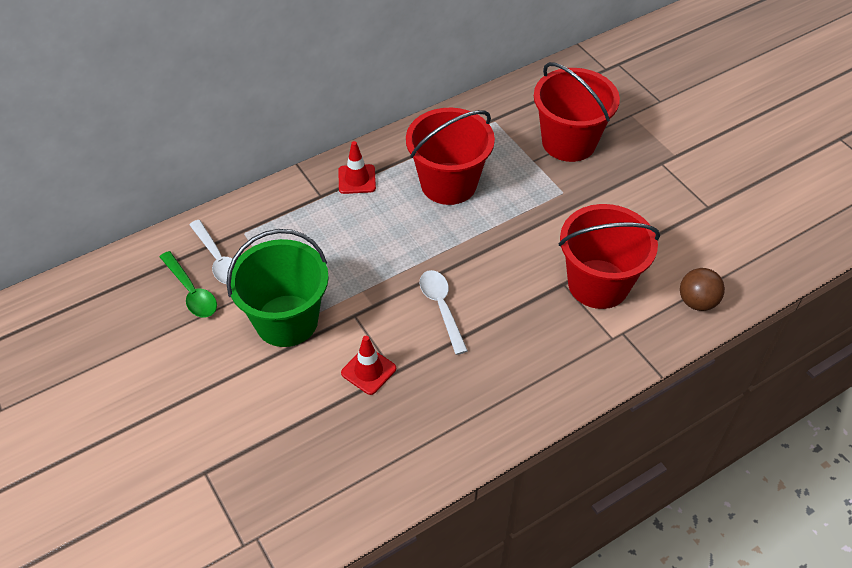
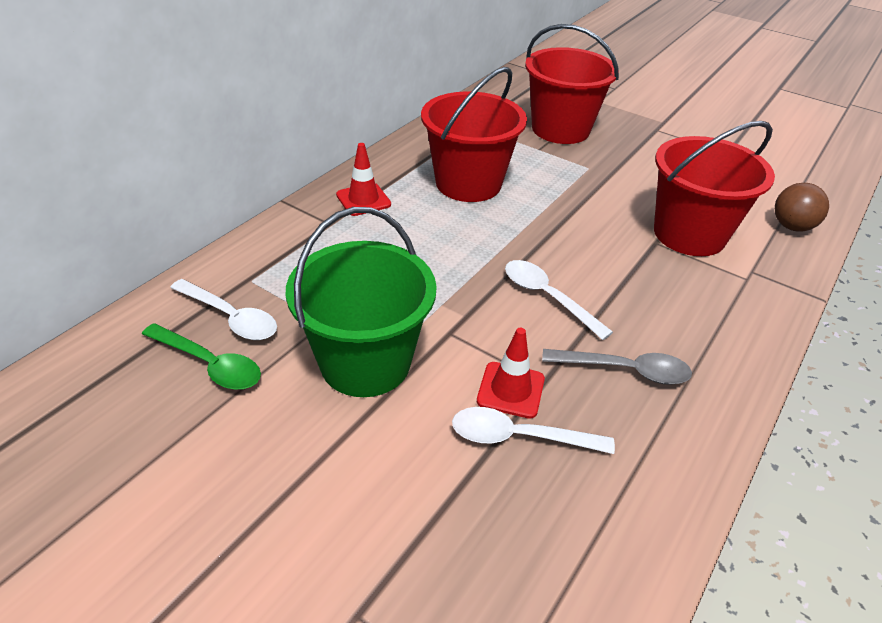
camera: 25 degrees left, 10 degrees down
(353, 404) = (519, 437): none -> white spoon
(456, 382) = (625, 370): none -> grey spoon

